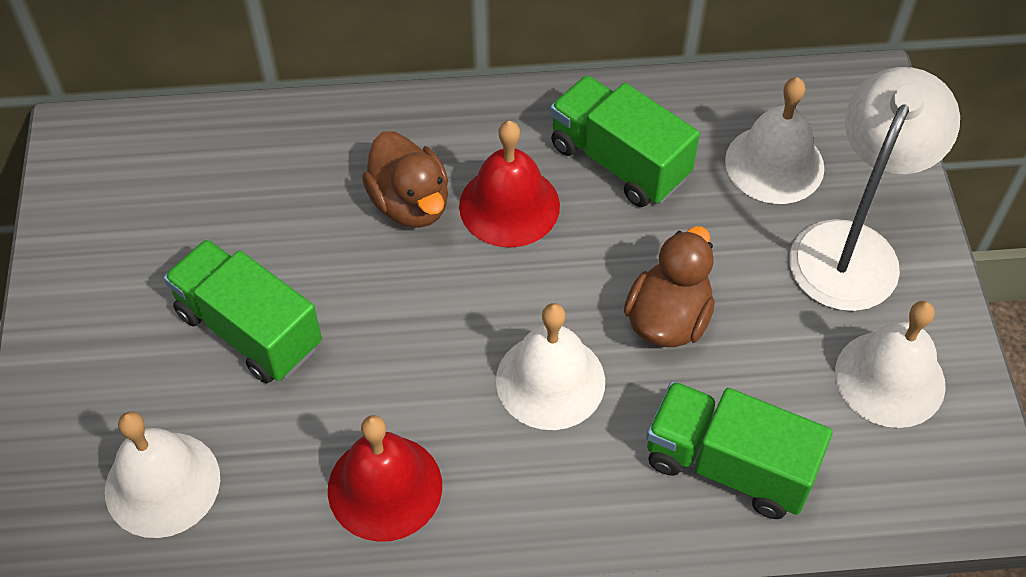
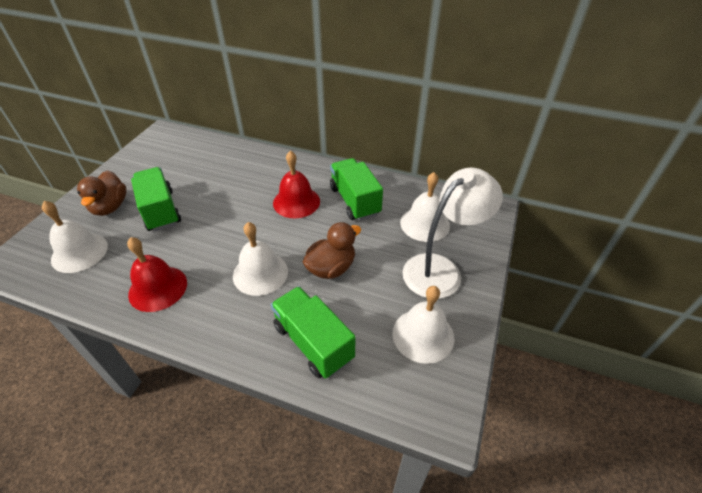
camera: 25 degrees right, 10 degrees down
(410, 203) = (258, 188): brown duck -> brown duck (110, 207)

